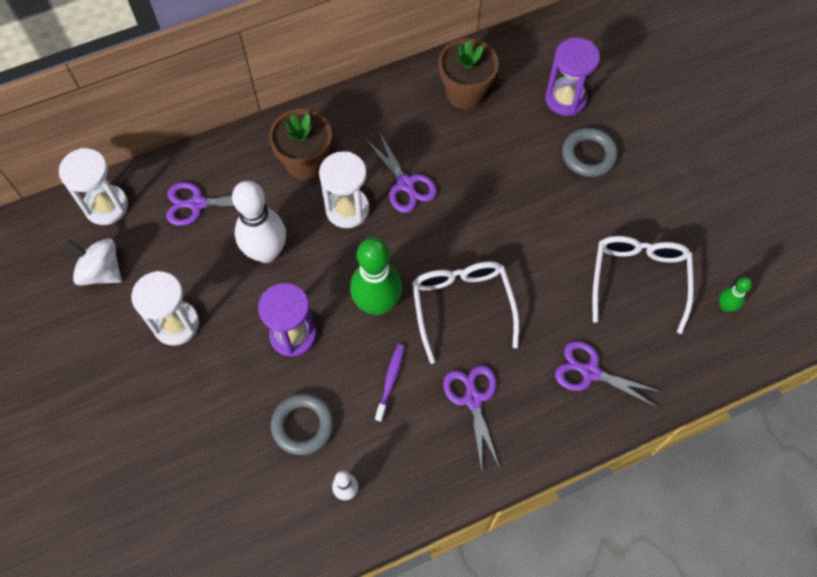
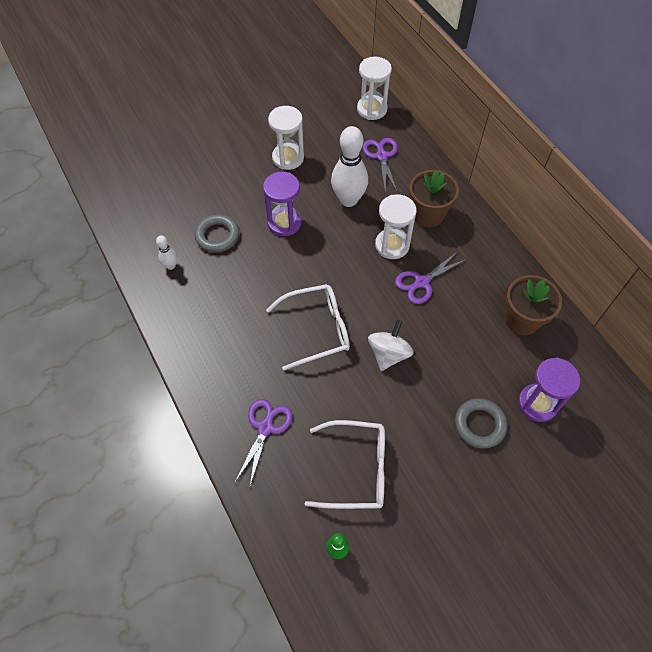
camera: 85 degrees right, 5 degrees down
(101, 271) = (322, 115): white spinning top -> white spinning top (388, 354)
(377, 304) = (313, 272): green bowling pin -> none
(390, 381) = (252, 285): purple toothbrush -> none
(473, 399) = (239, 341): purple scissors -> none

